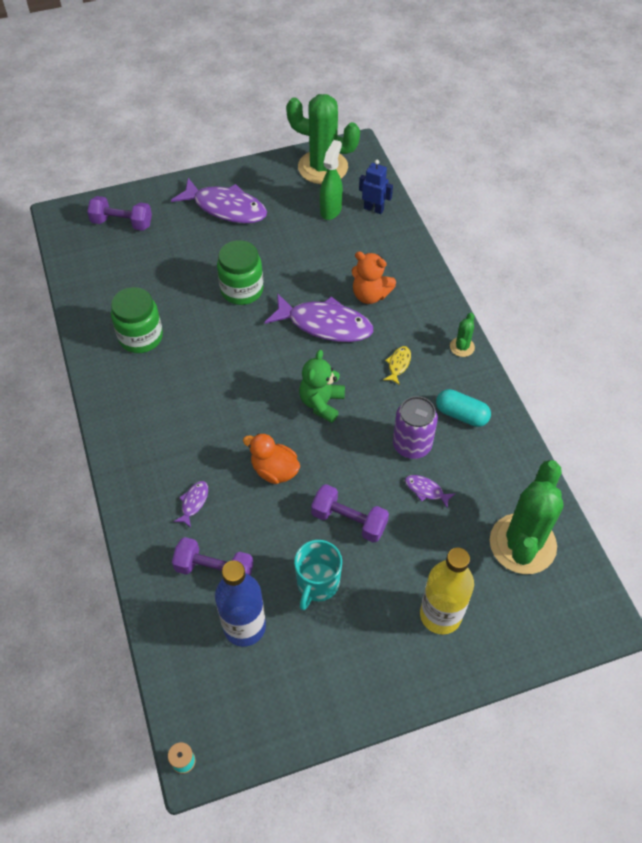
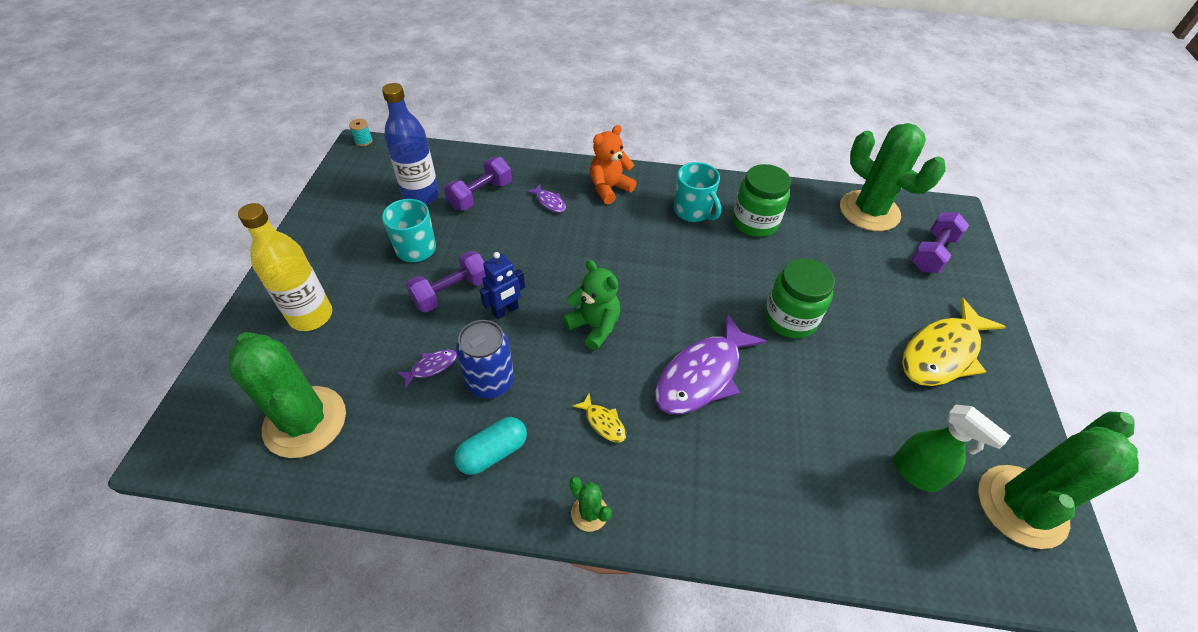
camera: 115 degrees right, 5 degrees down
(86, 266) = (869, 211): none -> green cactus
(148, 384) = (693, 211): none -> turquoise mug
(226, 208) = (942, 353): purple fish -> yellow fish
(274, 470) = (542, 261): orange duck -> none
(370, 295) = (730, 446): orange teddy bear -> orange teddy bear (609, 188)
(373, 209) = (906, 535): blue robot -> blue robot (505, 311)
(412, 445) = (490, 381): purple can -> blue can

